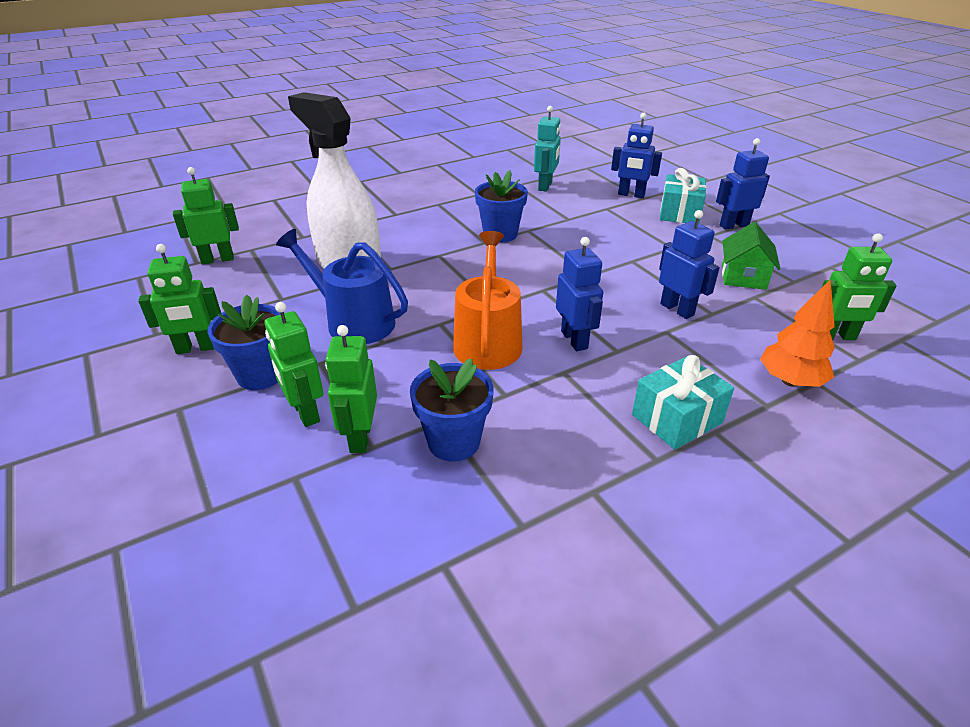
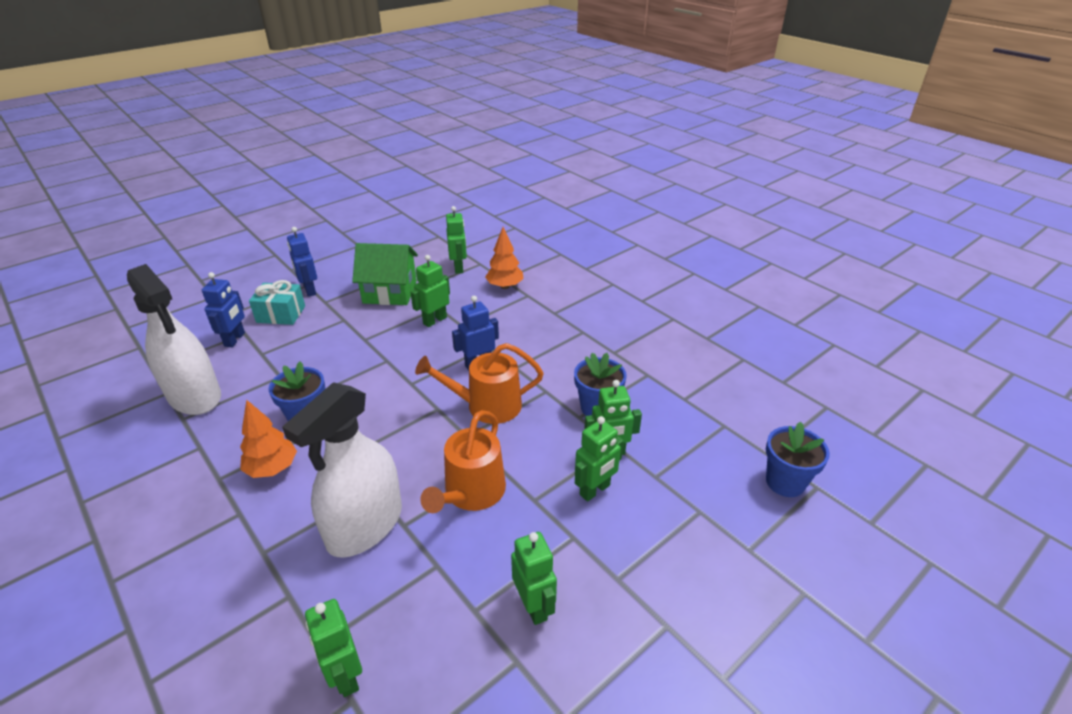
camera: 100 degrees left, 0 degrees up
(260, 375) = (560, 535): blue flower pot -> blue flower pot (785, 482)
(354, 321) = (471, 493): blue watering can -> orange watering can
(439, 223) = (272, 468): none -> orange tree
(545, 186) = (194, 396): turquoise robot -> white spray bottle
(676, 418) = (548, 324): turquoise gift -> none
(677, 309) = (434, 320): blue robot -> green robot
(743, 277) = (390, 292): green house -> green house, size x1.55

